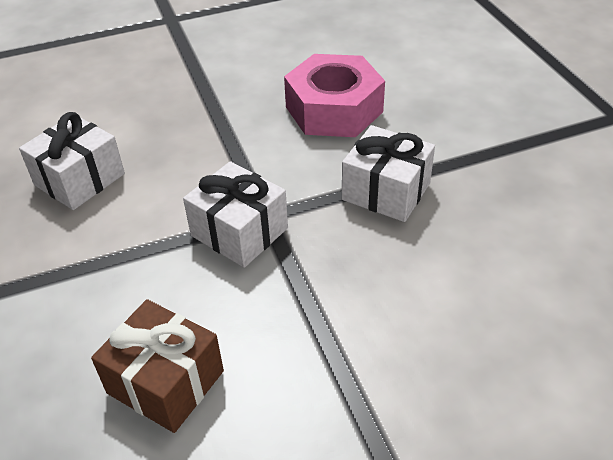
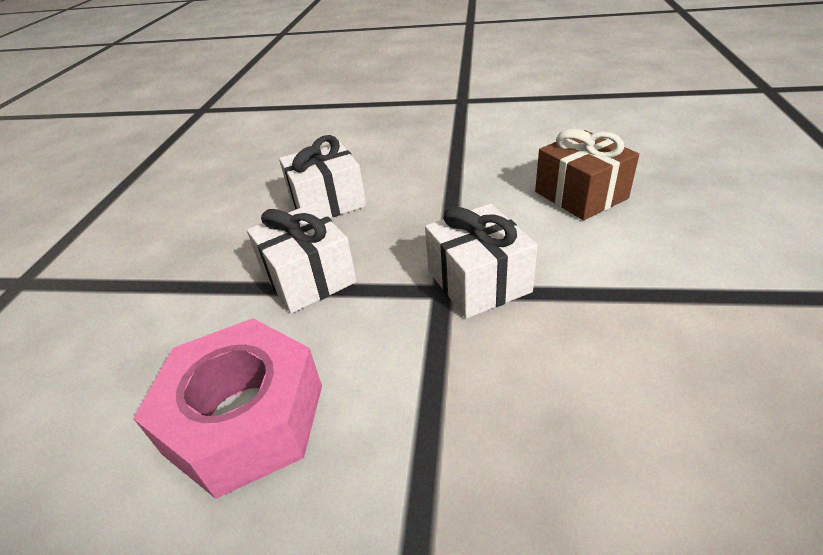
camera: 150 degrees left, 5 degrees down
(79, 179) = (690, 430): white gift -> white gift (327, 202)

